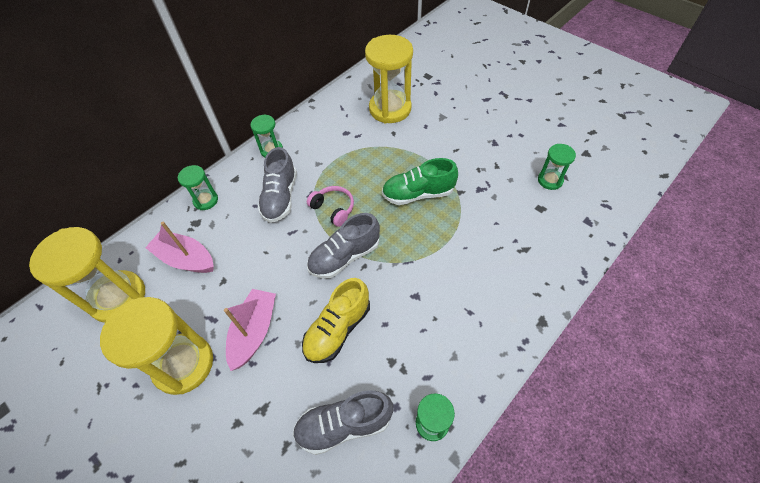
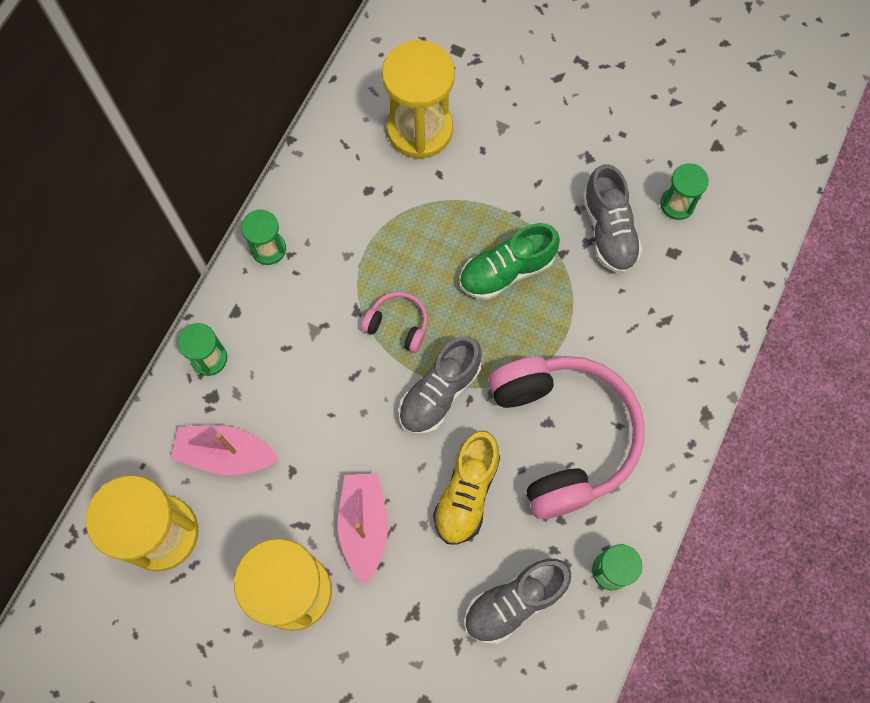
camera: 20 degrees left, 15 degrees up
(280, 197) = (316, 325): grey shoe -> grey shoe (608, 231)
(424, 308) = (563, 436): none -> pink headphones

